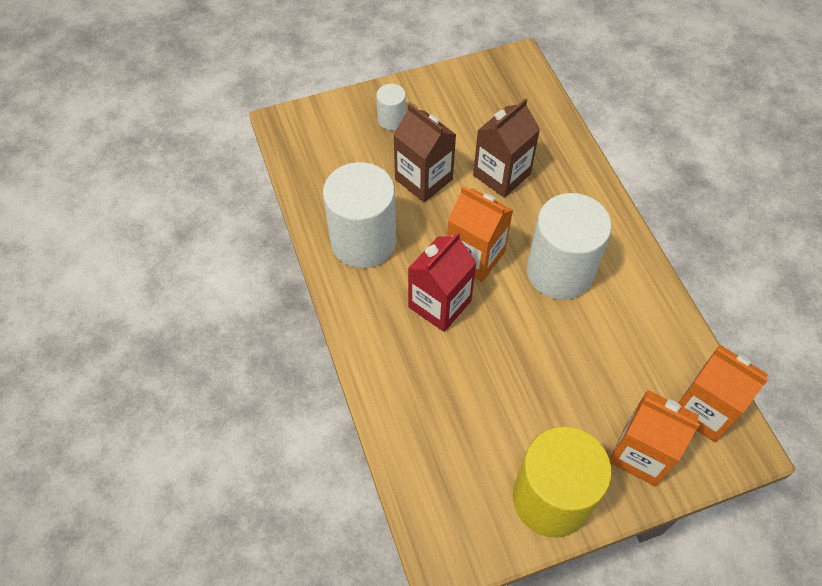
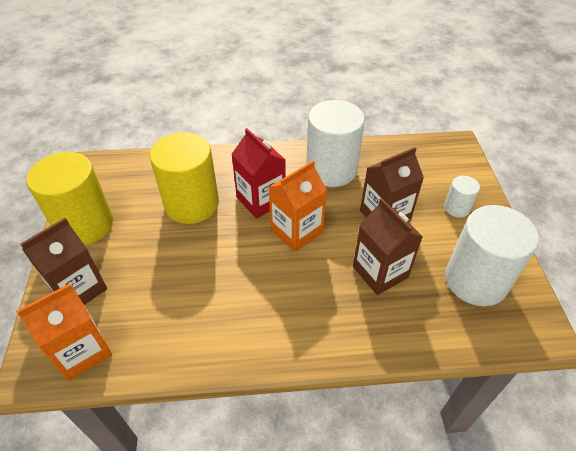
camera: 105 degrees right, 10 degrees down
(472, 380) = (191, 204): none -> yellow cylinder
(559, 271) = (261, 285): white cylinder -> white cylinder (476, 280)
(641, 453) = (78, 289): orange carton -> brown carton

